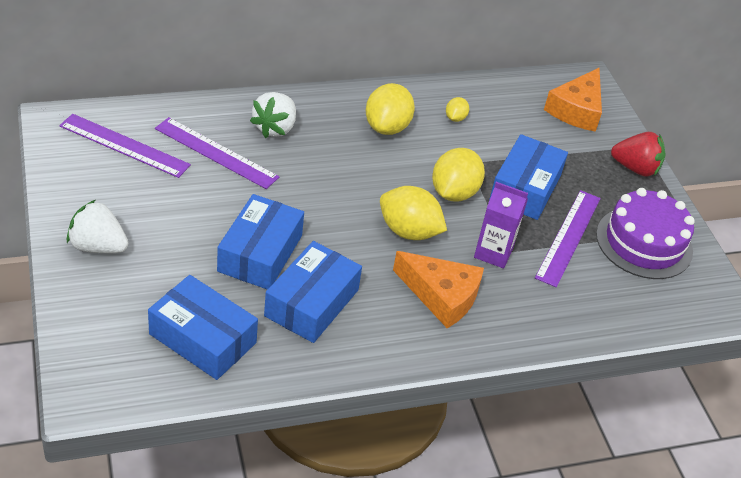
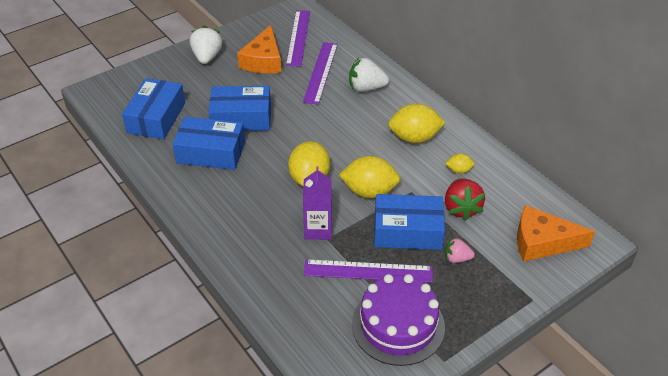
camera: 75 degrees right, 0 degrees up
(441, 296) = (254, 212): orange cheese -> orange cheese (263, 60)
(575, 170) = (457, 258): none -> pink strawberry
(635, 168) = (495, 300): red strawberry -> red strawberry (461, 208)

